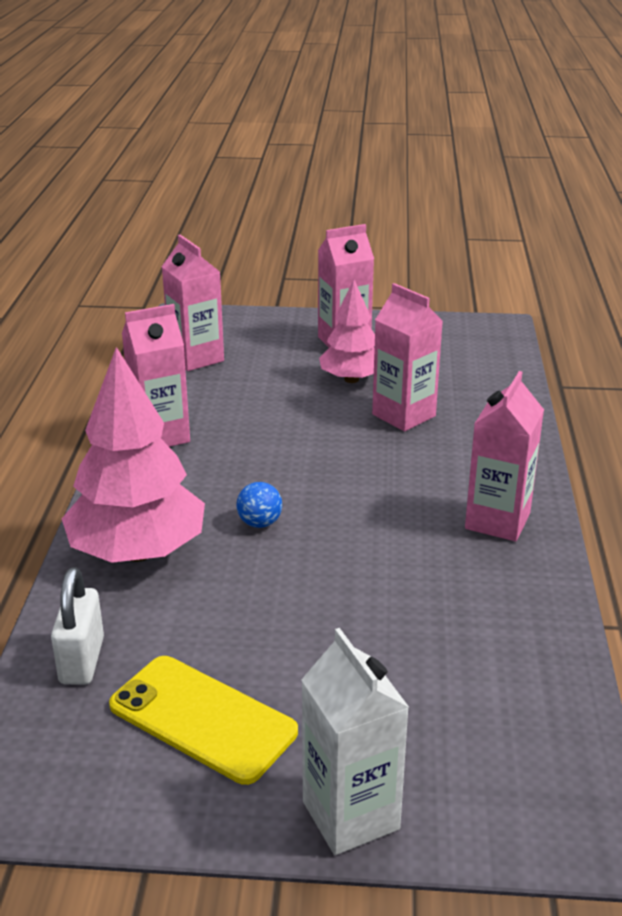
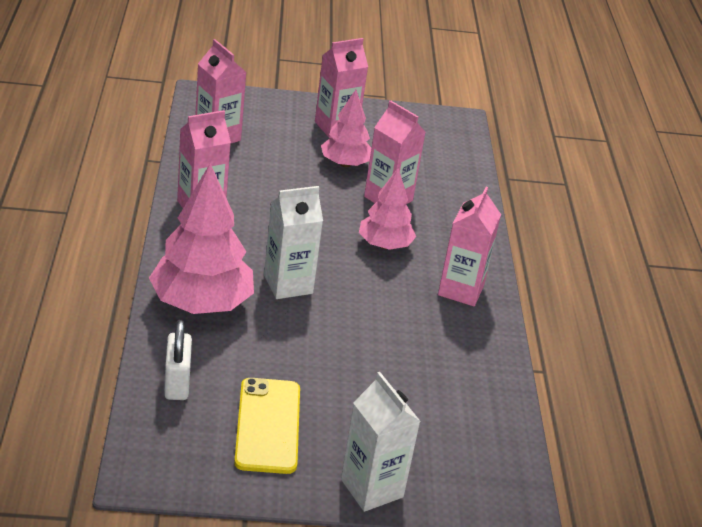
camera: 10 degrees left, 5 degrees up
(202, 719) = (267, 425): yellow phone -> yellow phone turned 60 degrees clockwise
(260, 523) = (288, 284): blue ball -> white carton
(395, 469) = (384, 245): none -> pink tree

